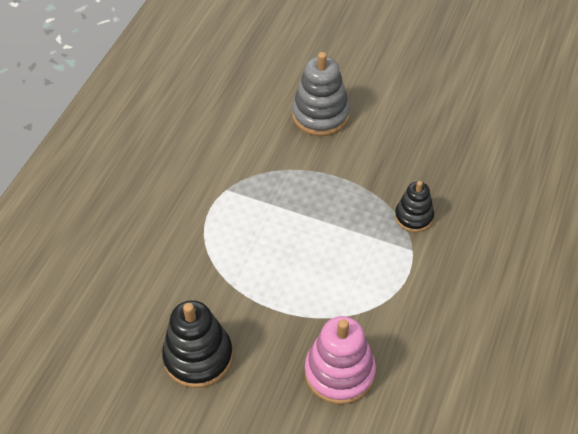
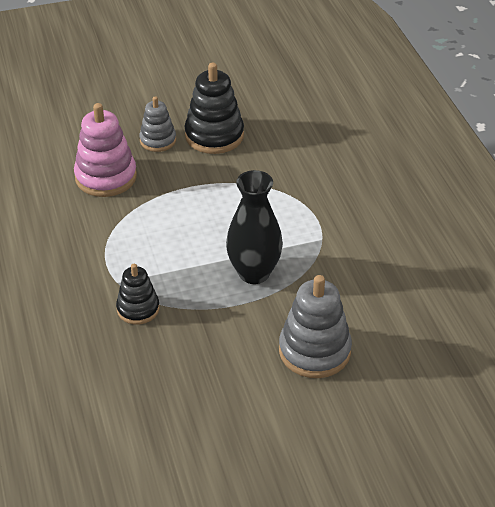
camera: 140 degrees right, 10 degrees down
(254, 388) = (158, 140): none -> grey stacking toy
(303, 193) = (254, 273): none -> black vase

